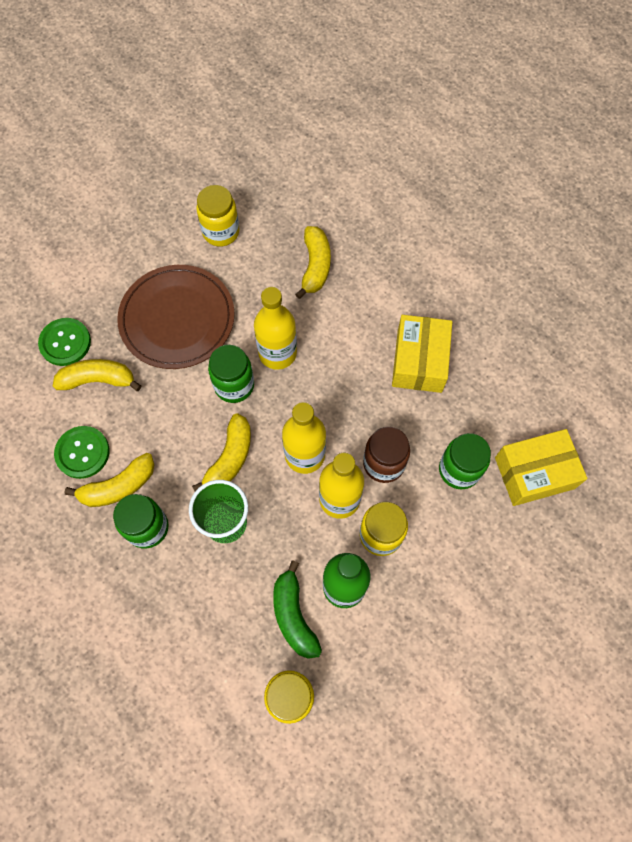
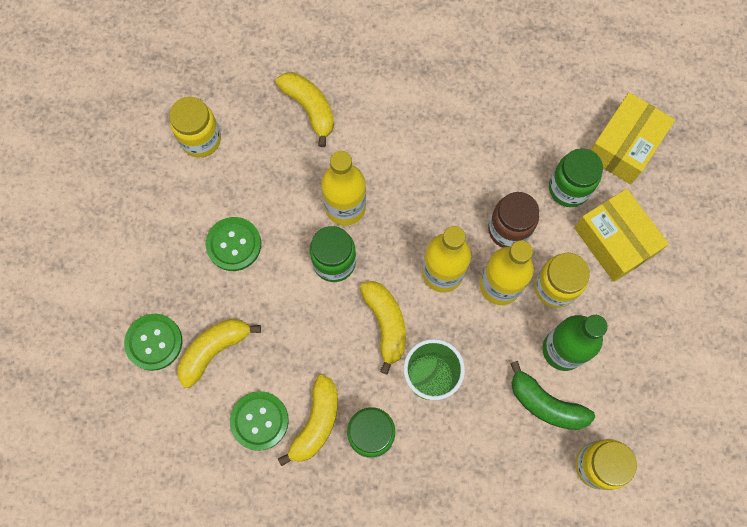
camera: 40 degrees left, 5 degrees up
(177, 319) = (234, 244): brown plate -> green button
(419, 361) = (464, 124): yellow box -> yellow box (614, 241)

